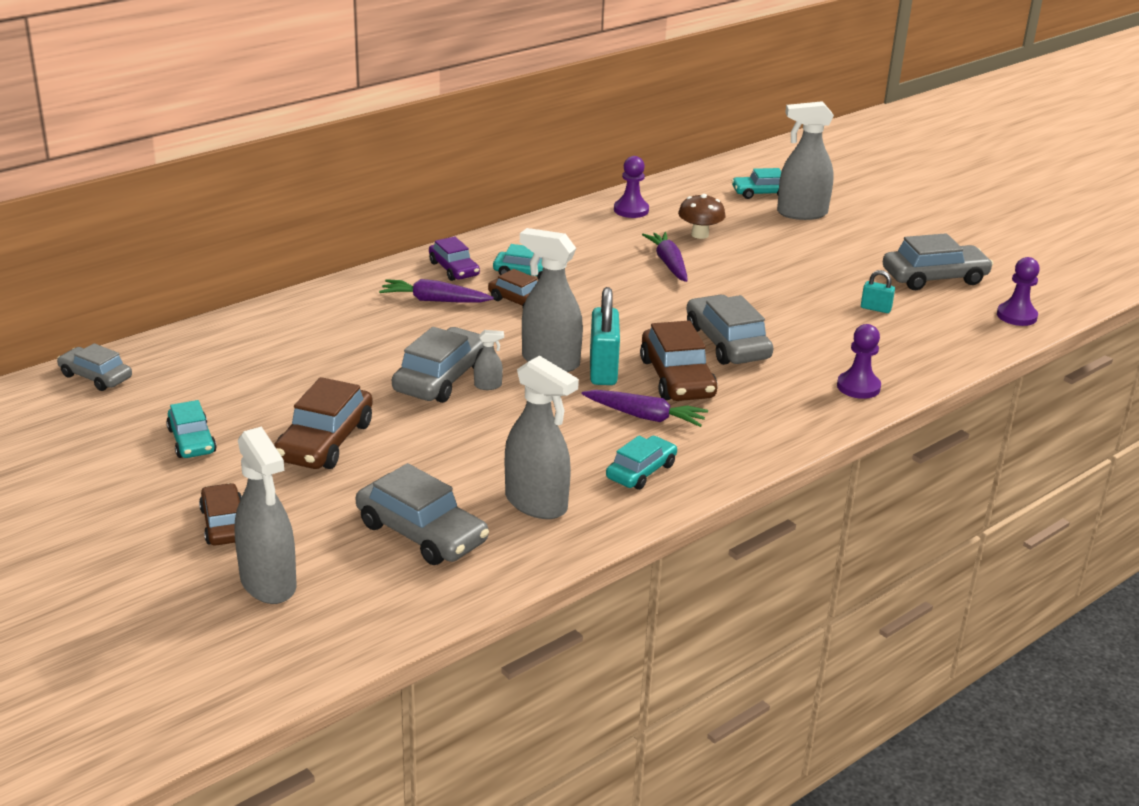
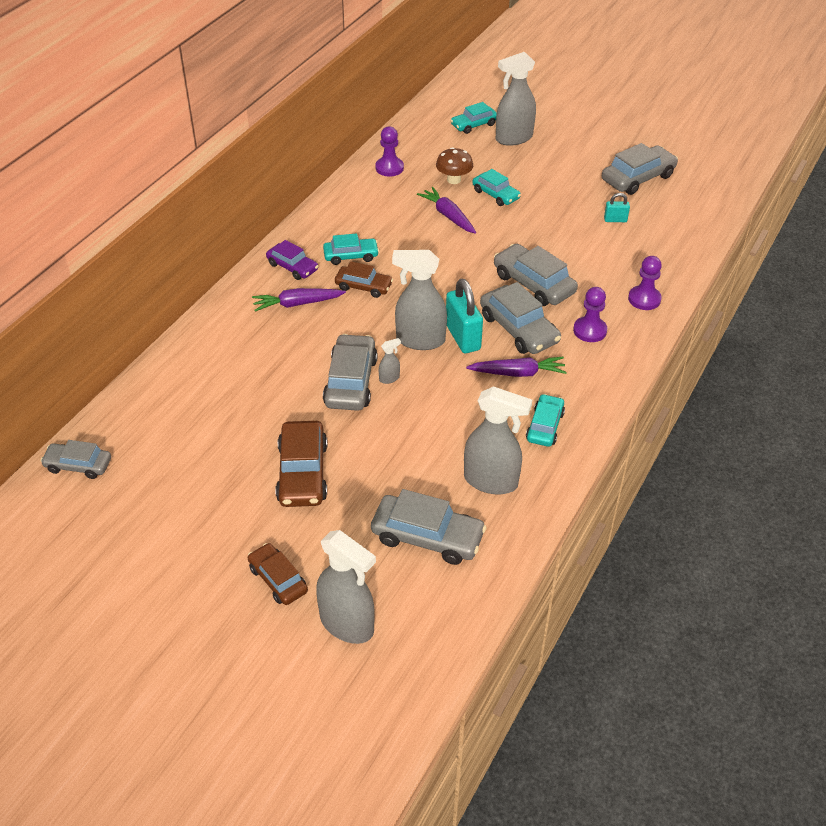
camera: 20 degrees left, 15 degrees up
(191, 441) = (199, 506): turquoise car -> turquoise car (495, 194)
(677, 378) = (518, 329): brown car -> grey car
(1016, 316) = (710, 200): purple pawn -> purple pawn (590, 330)

